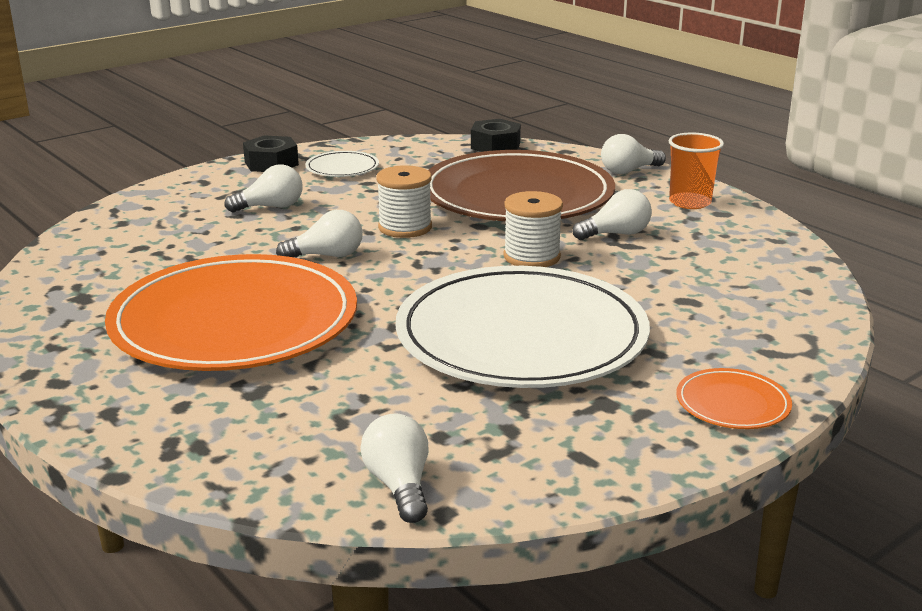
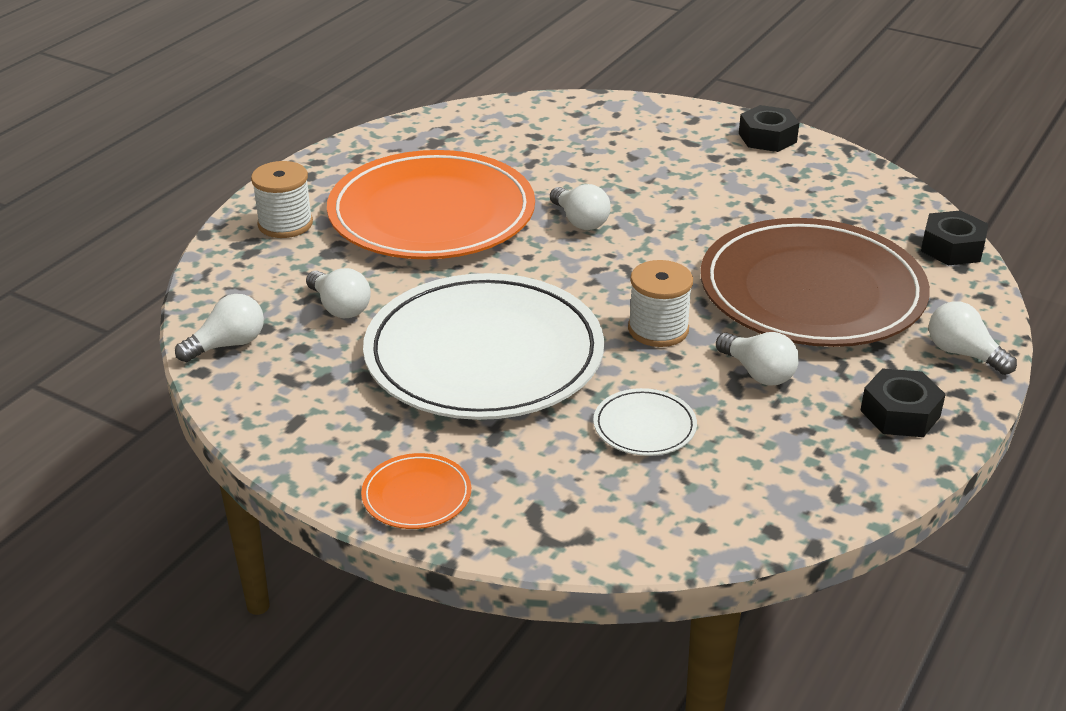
camera: 70 degrees right, 10 degrees up
(271, 207) = (663, 166): white light bulb -> white light bulb (340, 307)
(342, 168) = (792, 176): white plate -> white plate (644, 426)
(405, 227) = (673, 244): white spool -> white spool (285, 224)
(690, 202) = (900, 413): orange cup -> black nut

